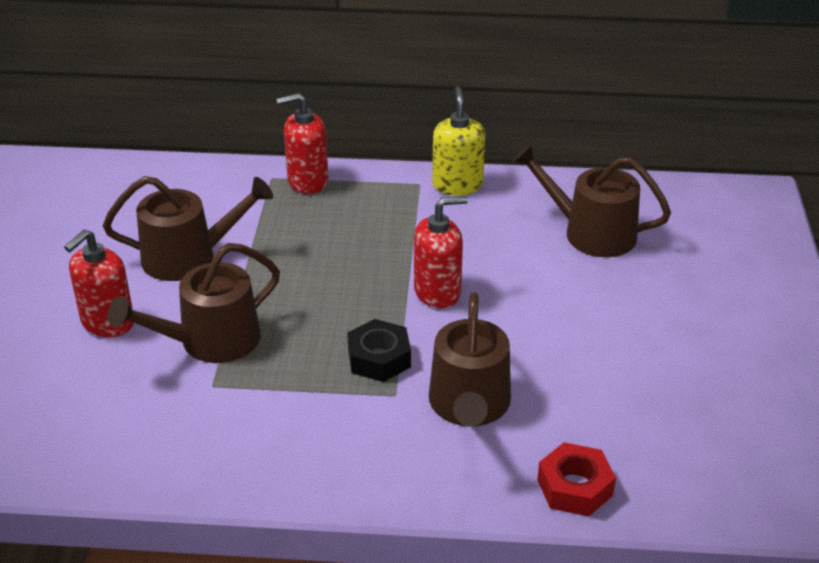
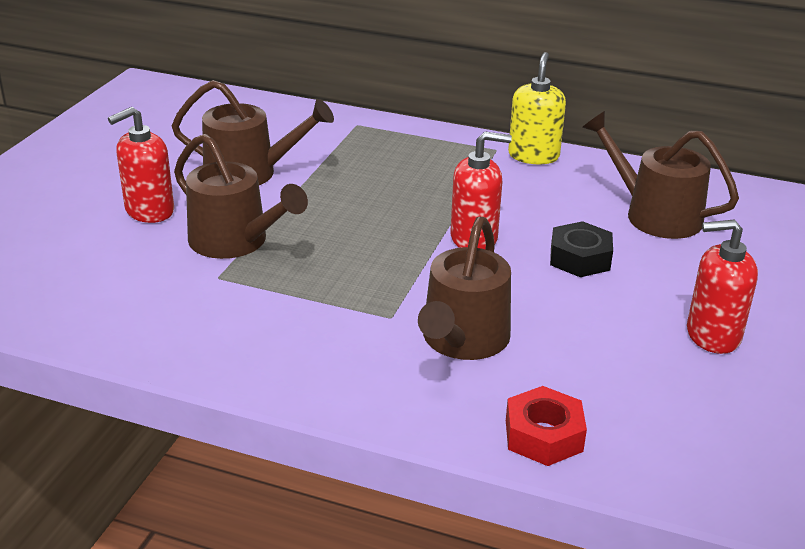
camera: 15 degrees right, 5 degrees down
(211, 341) = (235, 241): brown watering can -> brown watering can turned 120 degrees counterclockwise
(307, 181) = (389, 132): red soap dispenser -> red soap dispenser (712, 335)
(379, 358) = (389, 283): black nut -> black nut (580, 258)

